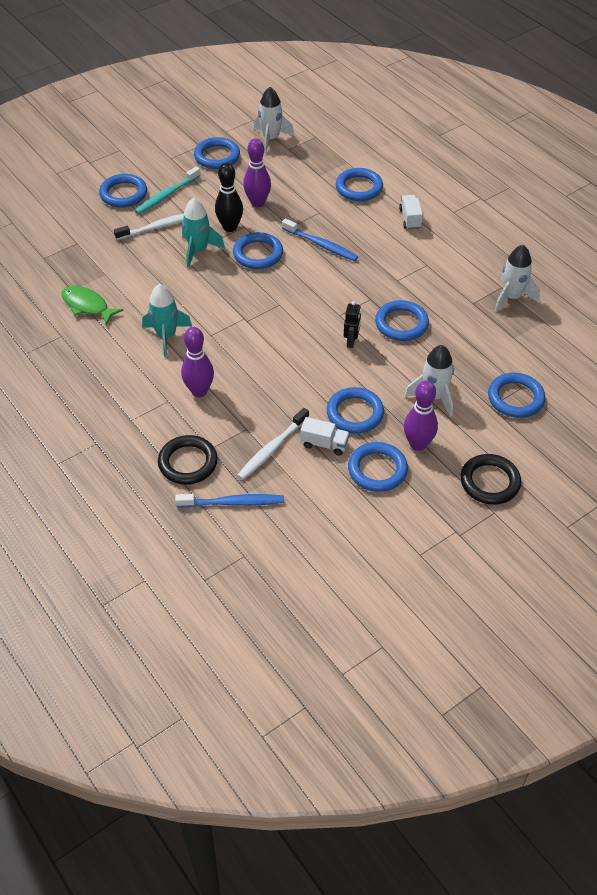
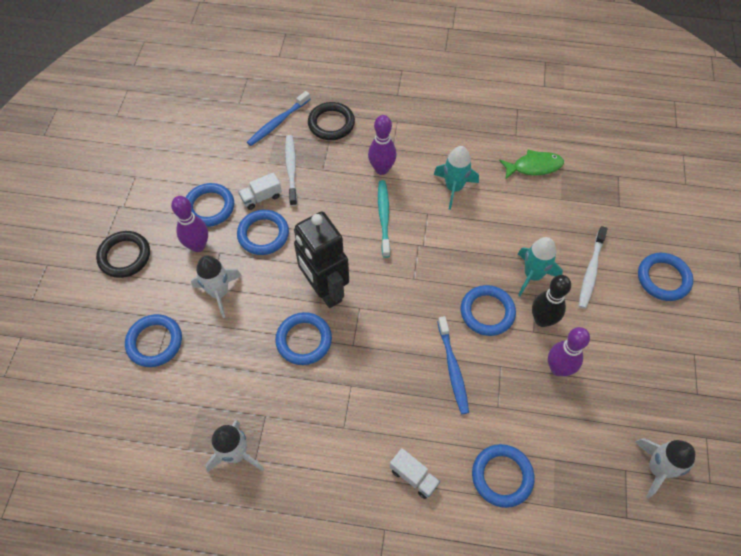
camera: 135 degrees right, 10 degrees up
(167, 195) = (633, 308): turquoise toothbrush -> turquoise toothbrush (384, 217)
(217, 156) = (664, 394): blue ring -> none
(321, 244) = (452, 368): blue toothbrush -> blue toothbrush turned 90 degrees counterclockwise
(351, 342) = (325, 290): black robot -> black robot, size x2.42

